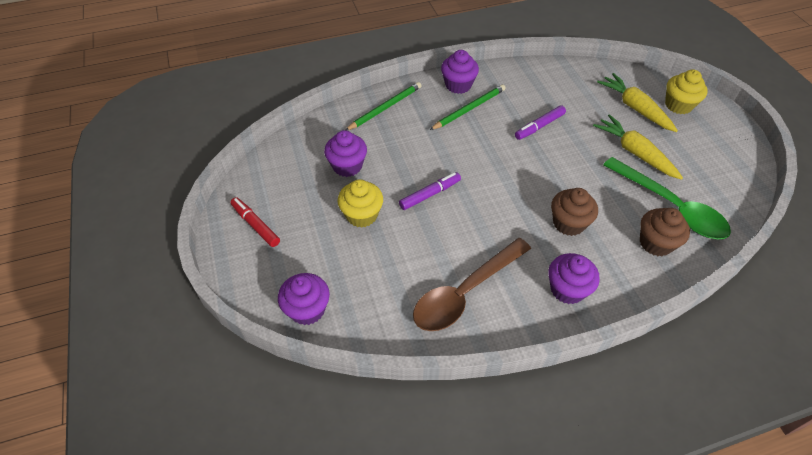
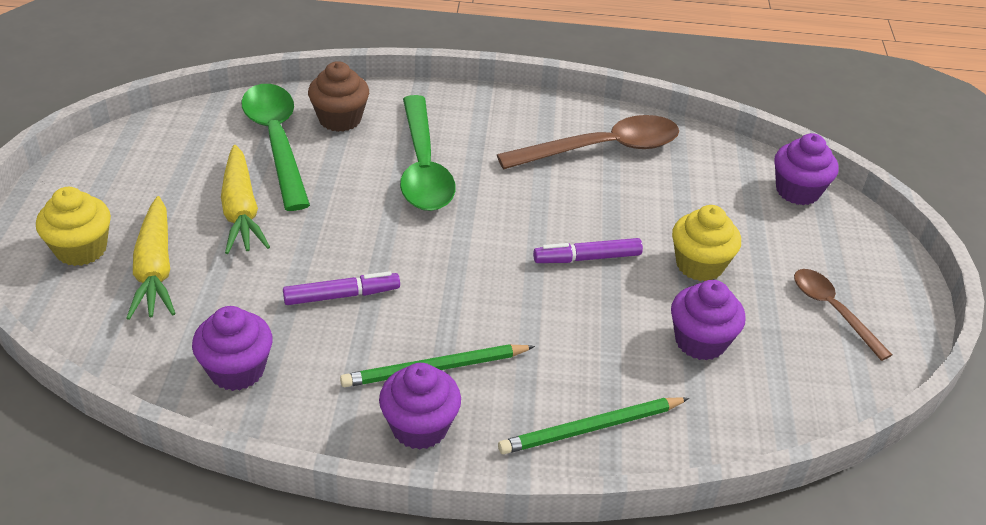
camera: 160 degrees left, 10 degrees down
(255, 225) = (862, 302): red marker -> none
(274, 212) = (832, 310): none -> brown spoon
(567, 289) = (483, 117): purple cupcake -> purple cupcake (237, 370)
(568, 223) = (423, 167): brown cupcake -> green spoon

